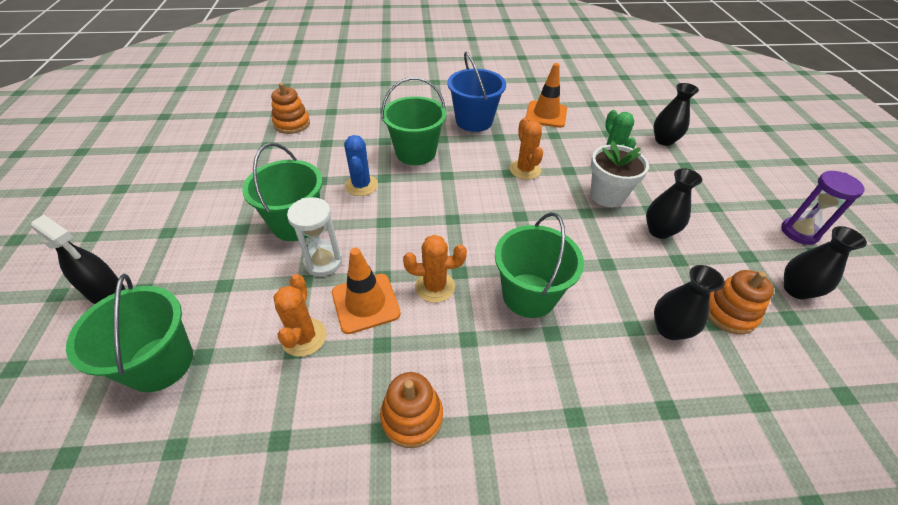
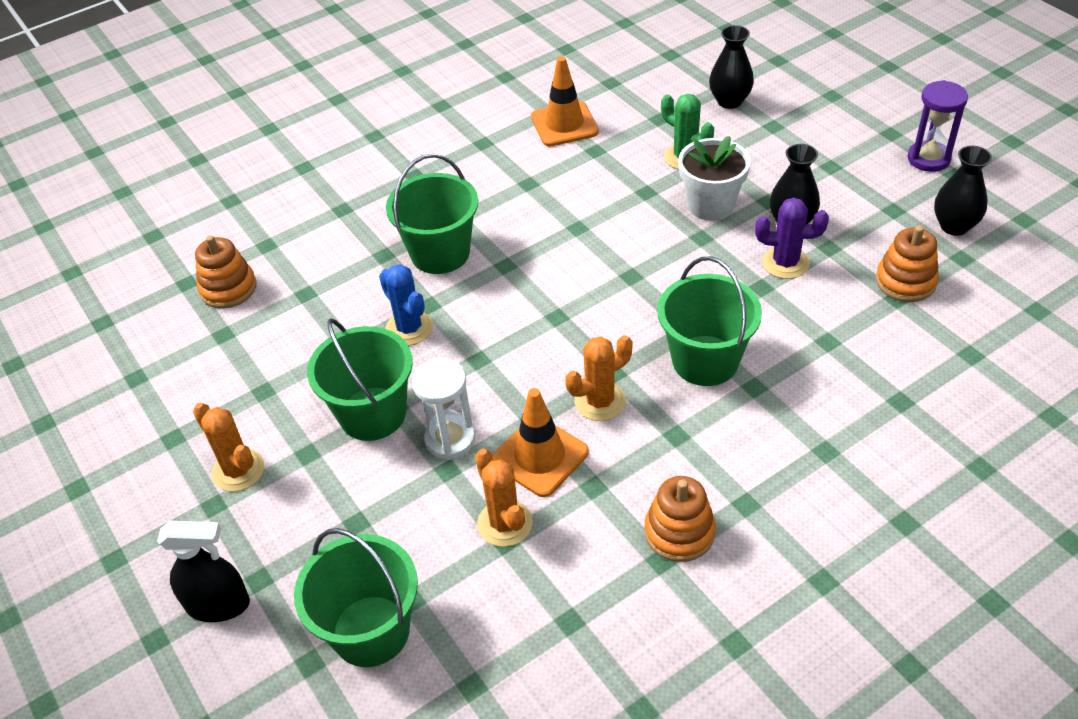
camera: 25 degrees left, 0 degrees up
(474, 121) = (479, 174): blue bucket -> none
(525, 170) = (594, 215): orange cactus -> orange cactus (238, 470)
(637, 255) = (785, 263): none -> purple cactus
(669, 329) = (861, 325): black vase -> none

